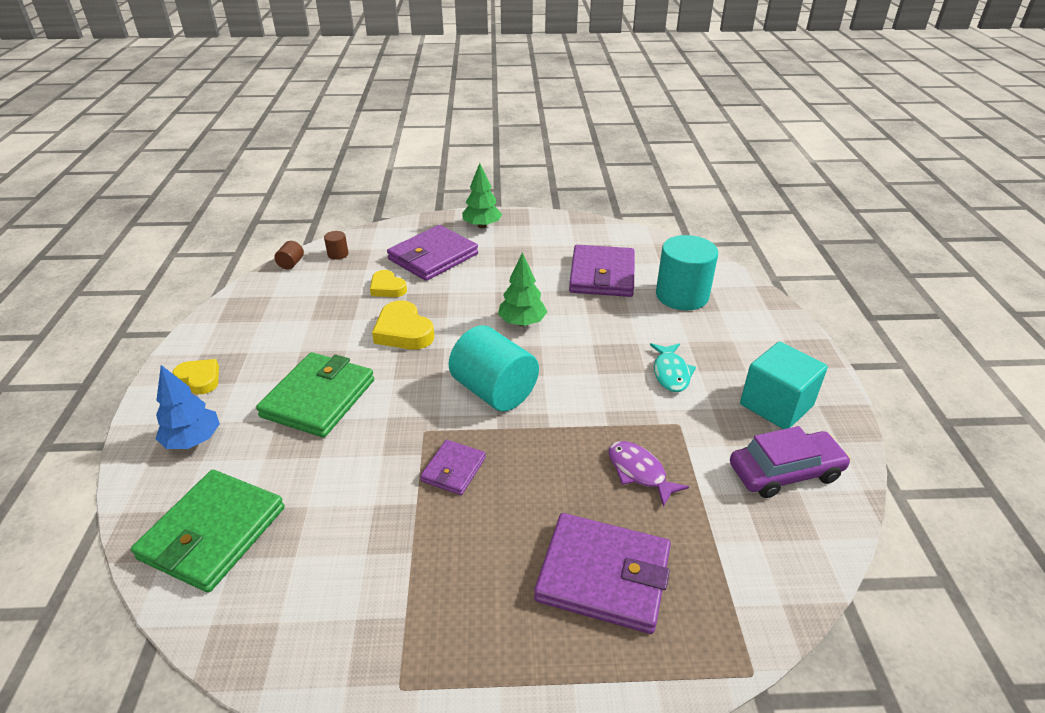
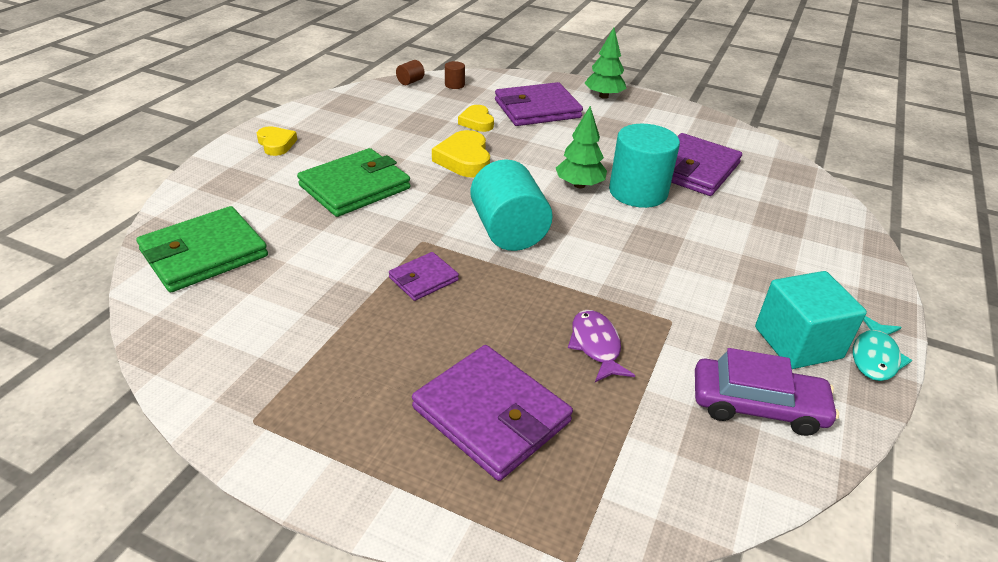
camera: 25 degrees right, 0 degrees up
(193, 440) = (239, 185): blue tree -> none
(671, 373) = (699, 274): turquoise fish -> turquoise fish (875, 356)
(682, 295) = (768, 211): turquoise cylinder -> turquoise cylinder (638, 192)

